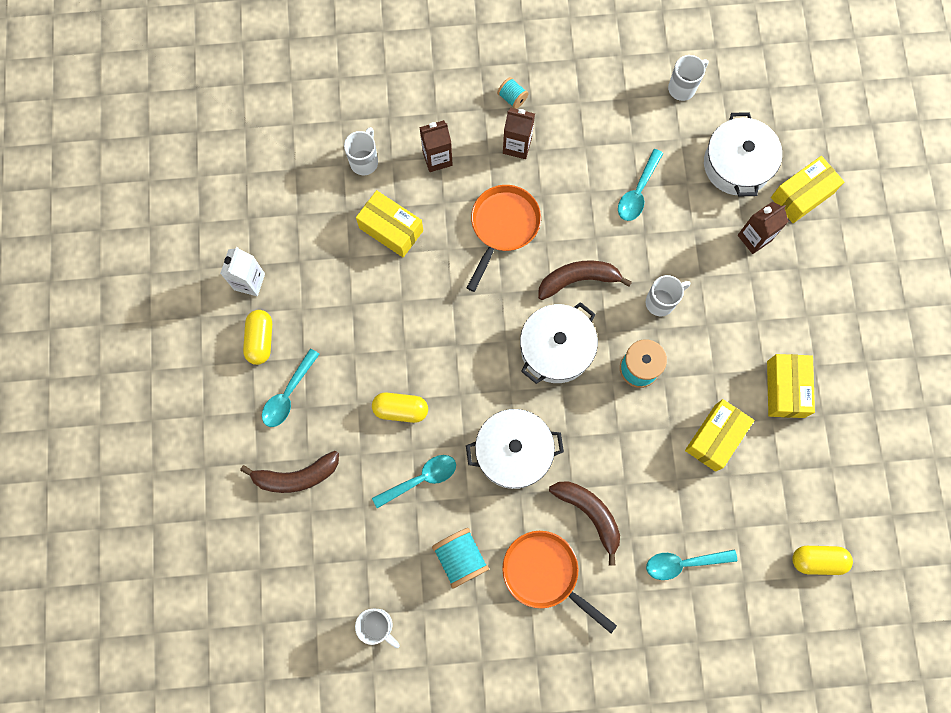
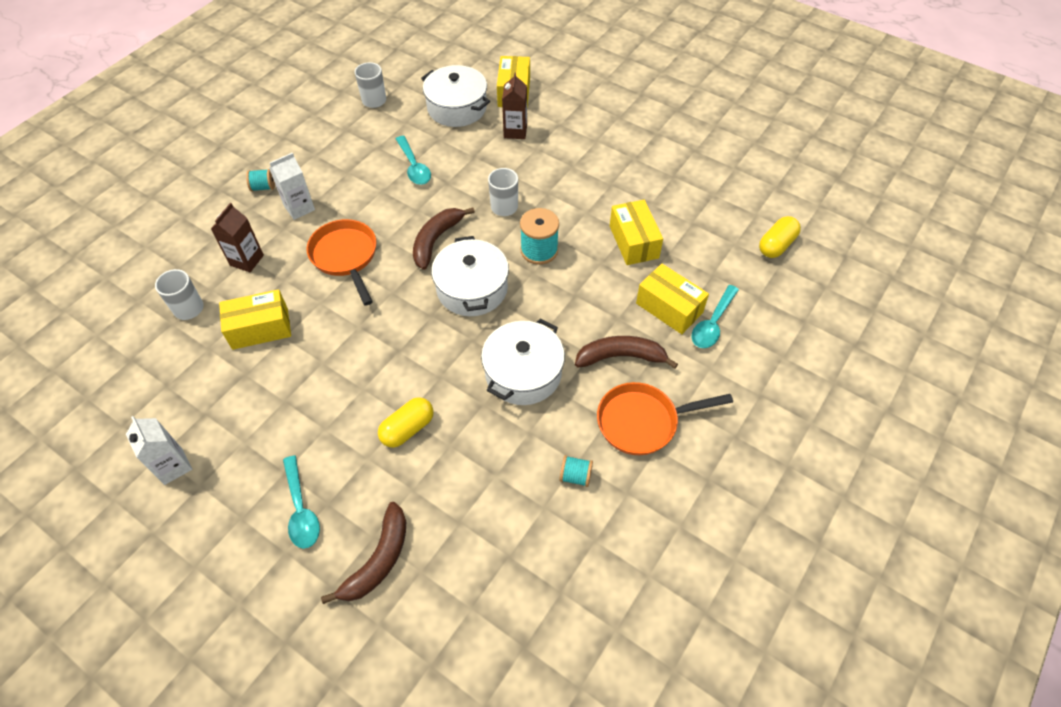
camera: 50 degrees left, 20 degrees down
(260, 340) = (231, 496): yellow capsule -> none
(378, 626) = (578, 592): white mug -> none
(420, 479) = (480, 457): turquoise spoon -> none
(460, 558) = (575, 476): turquoise spool -> turquoise spool, size x0.57
(517, 145) = (299, 208): brown carton -> white carton
(785, 389) = (636, 183): yellow box -> yellow box (669, 308)

